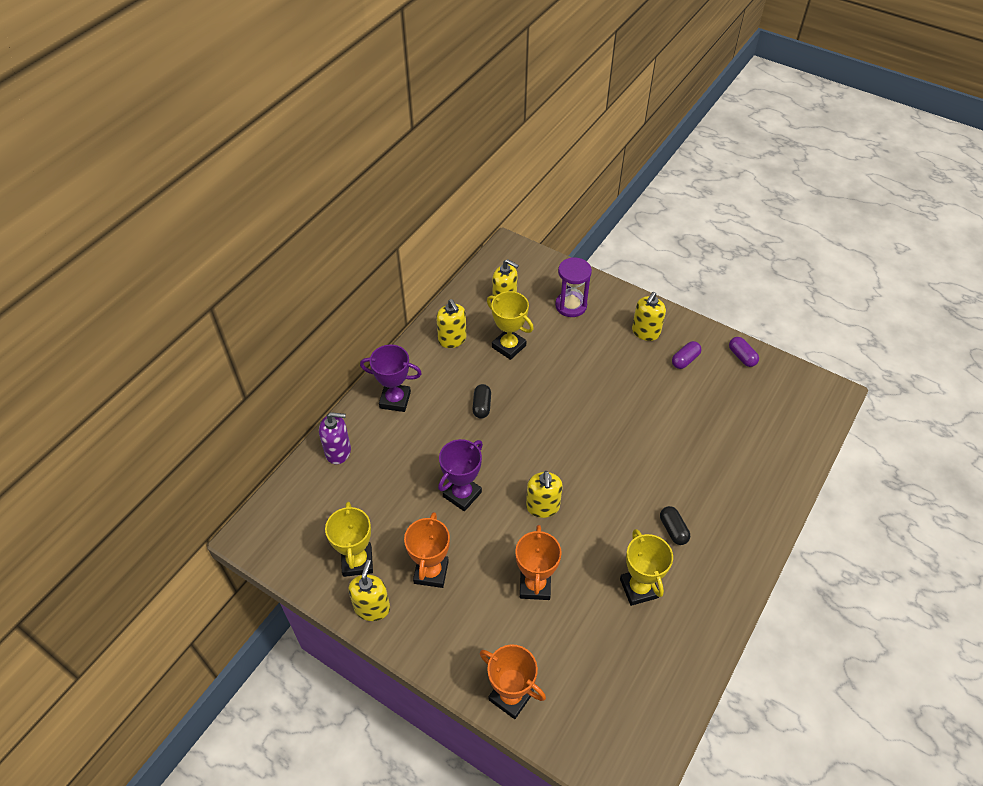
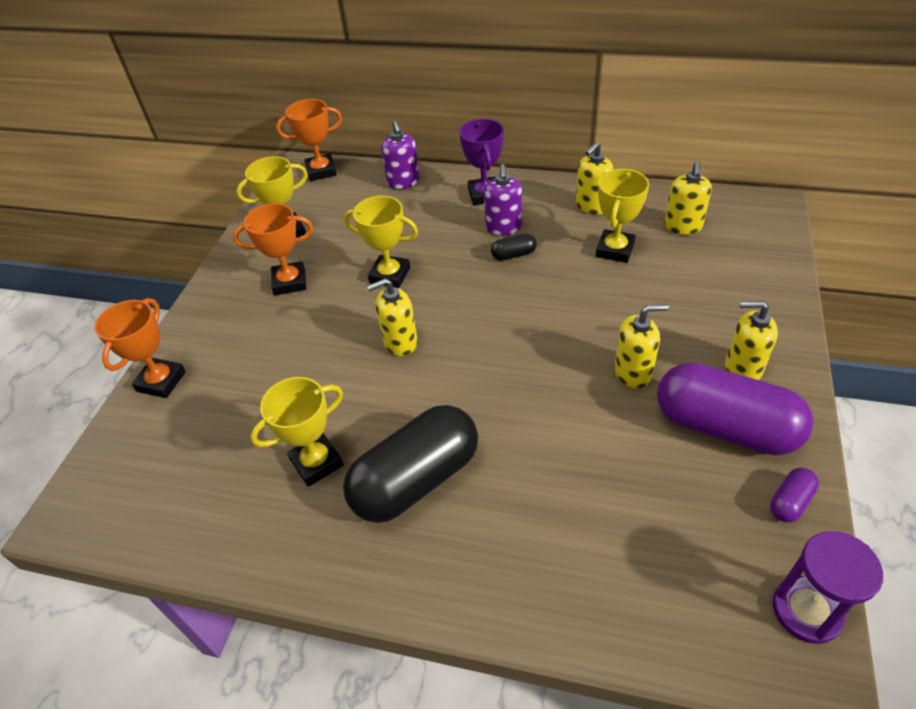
camera: 75 degrees right, 5 degrees down
(372, 607) = (242, 257): yellow soap dispenser -> yellow soap dispenser (633, 372)
(445, 401) = (503, 227): none -> purple soap dispenser
(462, 494) = (390, 275): purple trophy -> yellow trophy
(535, 585) = (295, 364): orange trophy -> orange trophy (321, 171)
(571, 305) = (725, 283): purple hourglass -> purple hourglass (806, 611)
(673, 530) = (416, 480): black capsule -> black capsule, size x2.42
(685, 360) = (725, 427): purple capsule -> purple capsule, size x2.42

